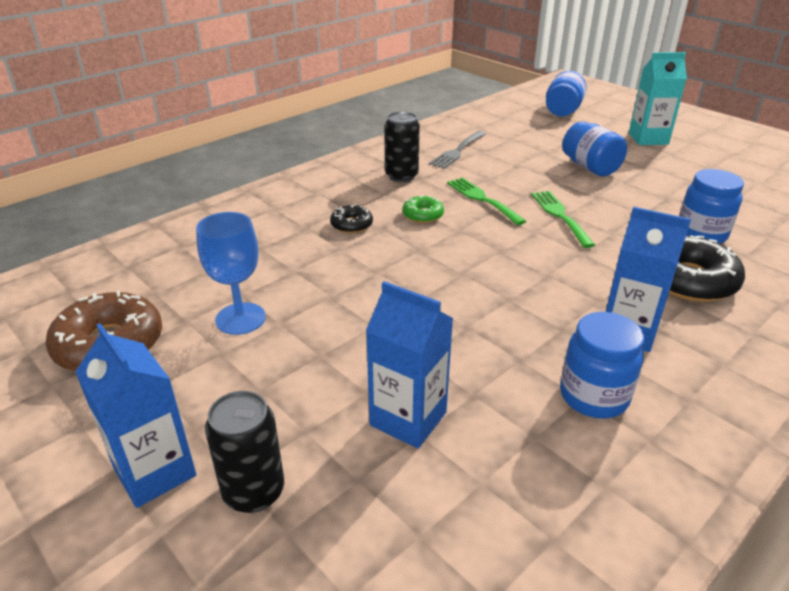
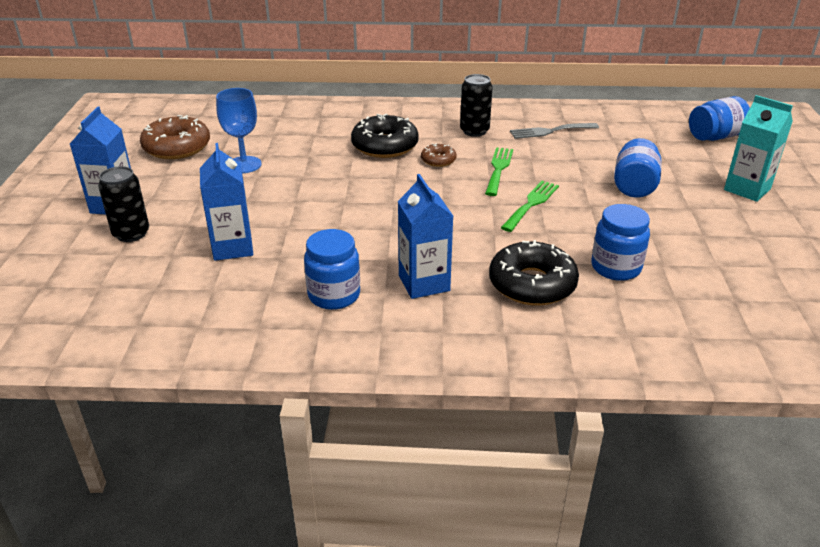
camera: 45 degrees right, 0 degrees up
(351, 225) = (385, 146): black donut -> black donut, size x1.95
(423, 215) = (438, 160): green donut -> brown donut

